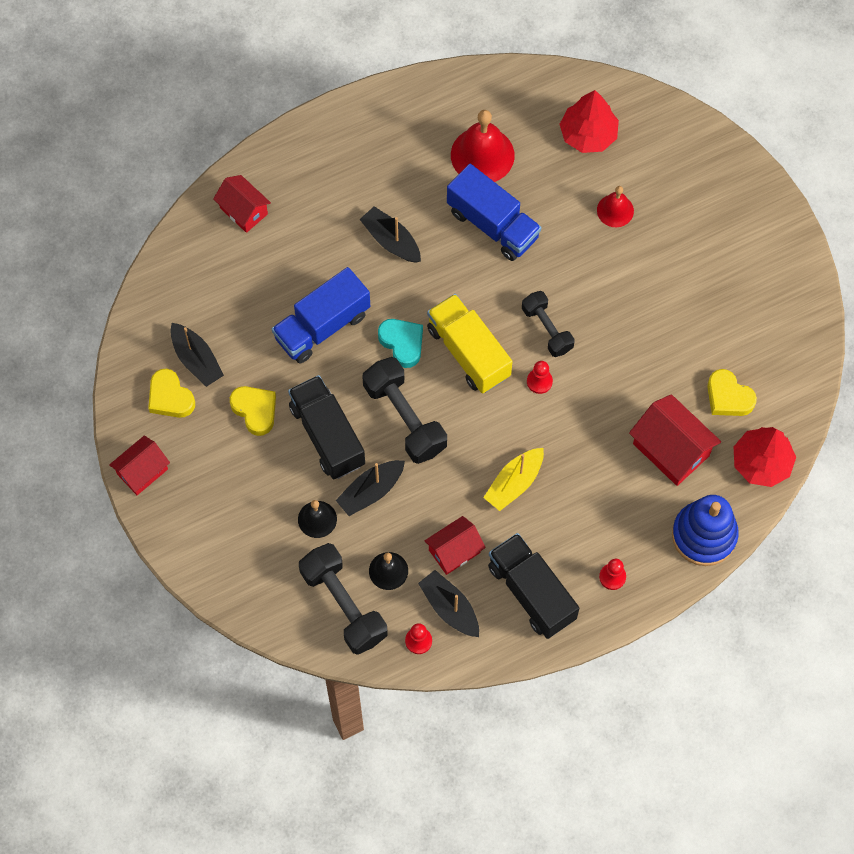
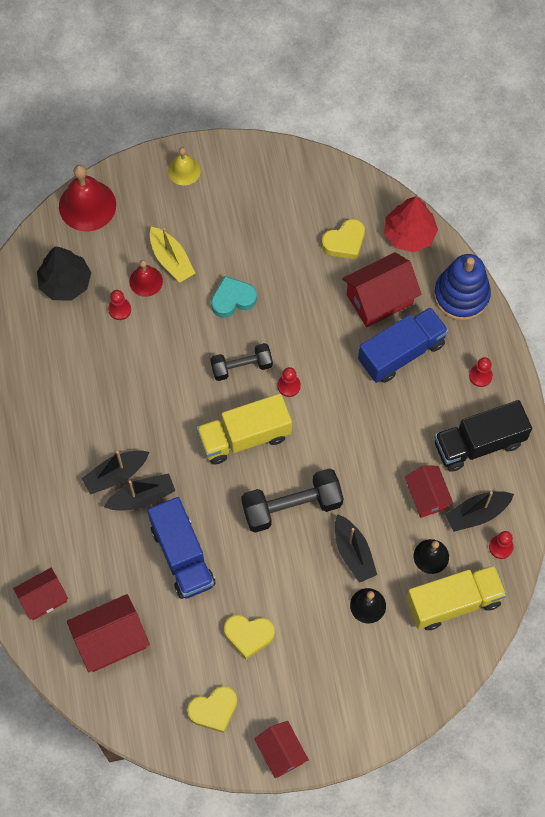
camera: 75 degrees left, 0 degrees up
(196, 360) = (182, 677): black boat -> black boat (142, 497)
(217, 284) = (111, 640): none -> red house
(255, 410) = (248, 635): yellow heart -> yellow heart turned 150 degrees counterclockwise
(327, 435) = (290, 577): black truck -> none
(343, 605) = (453, 602): black dumbbell -> yellow truck
(402, 343) = (219, 490): turquoise heart -> turquoise heart (233, 299)
(482, 155) = (56, 375): red bell -> red bell (87, 205)
(493, 224) = (127, 384): blue truck -> blue truck (401, 352)
(514, 483) = (377, 431): yellow boat -> yellow boat (171, 260)
(574, 194) = (119, 309): none -> red pawn
(588, 134) = (65, 282): red tree -> black tree
(758, 213) = (184, 171): none -> yellow bell

